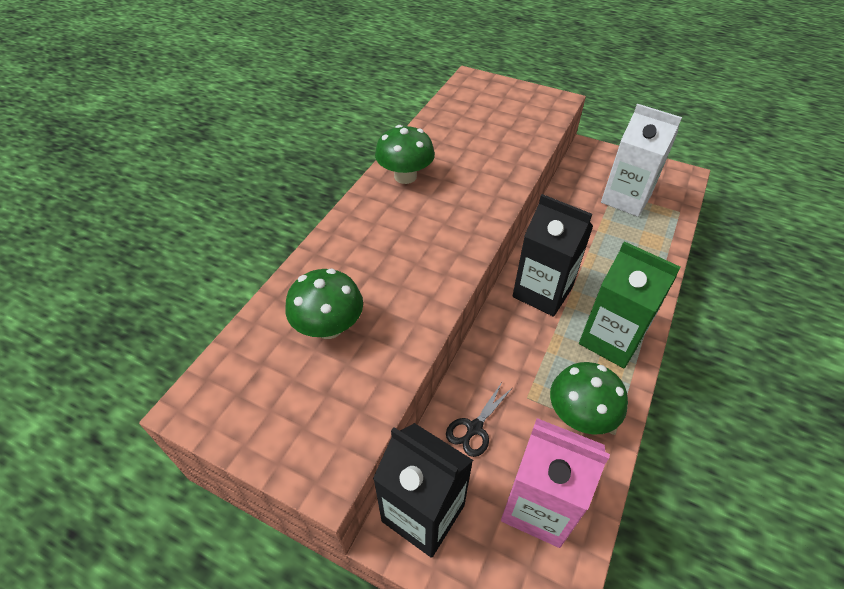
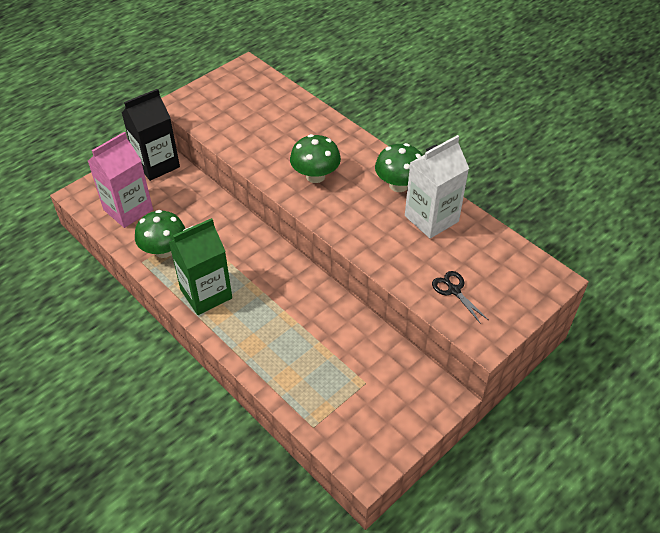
camera: 110 degrees right, 0 degrees up
(329, 327) = (268, 119): green mushroom -> green mushroom (315, 176)
(474, 428) = (188, 198): black scissors -> black scissors (454, 290)
(542, 292) = (271, 272): black carton -> none
(626, 199) = (351, 388): white carton -> white carton (431, 218)

